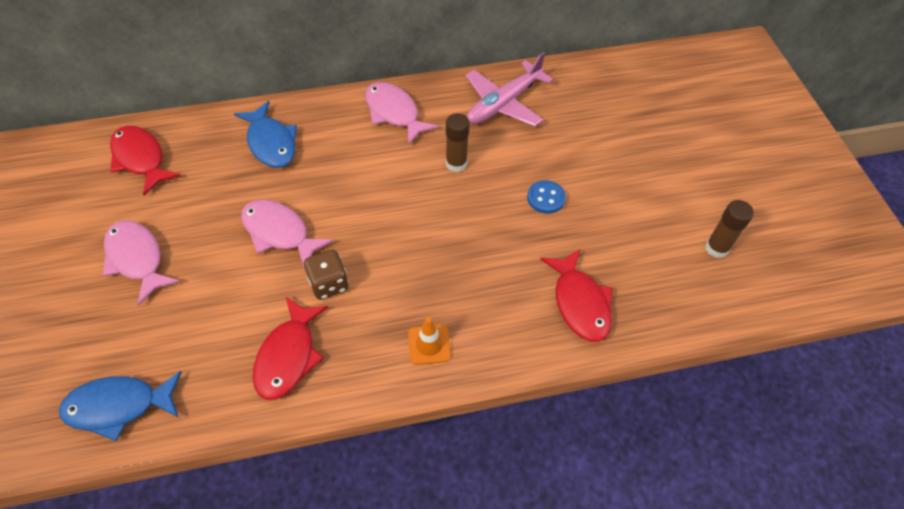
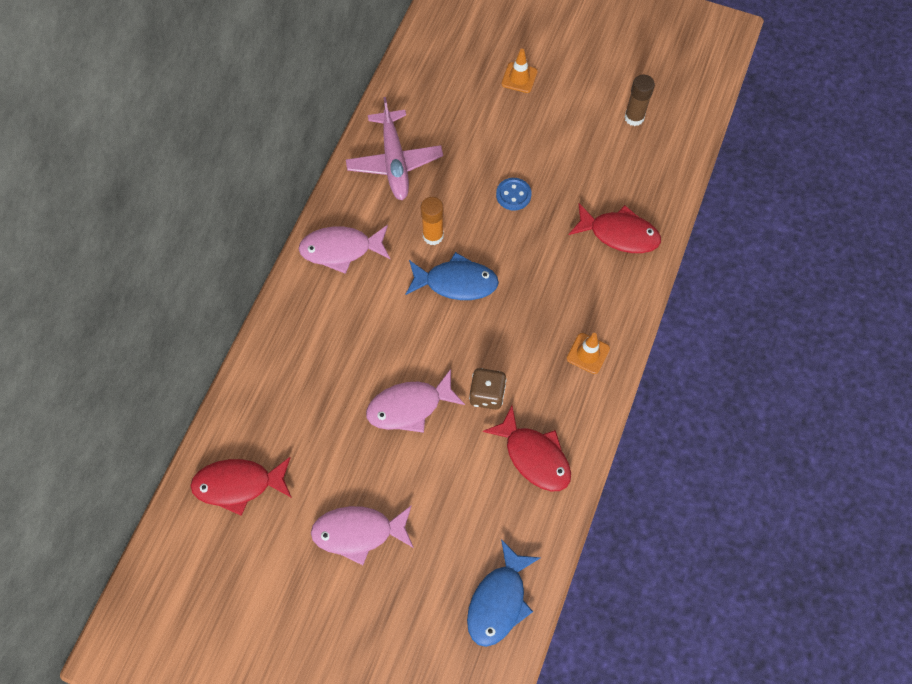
camera: 55 degrees left, 10 degrees up
(271, 143) = (301, 365): blue fish -> blue fish (456, 282)
(456, 163) = (433, 236): brown glue stick -> orange glue stick
(666, 141) = (519, 78): none -> orange traffic cone

